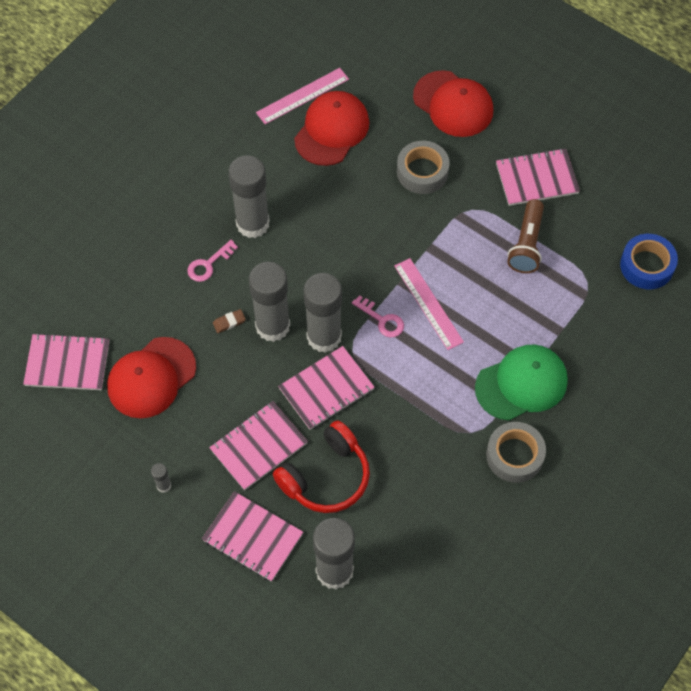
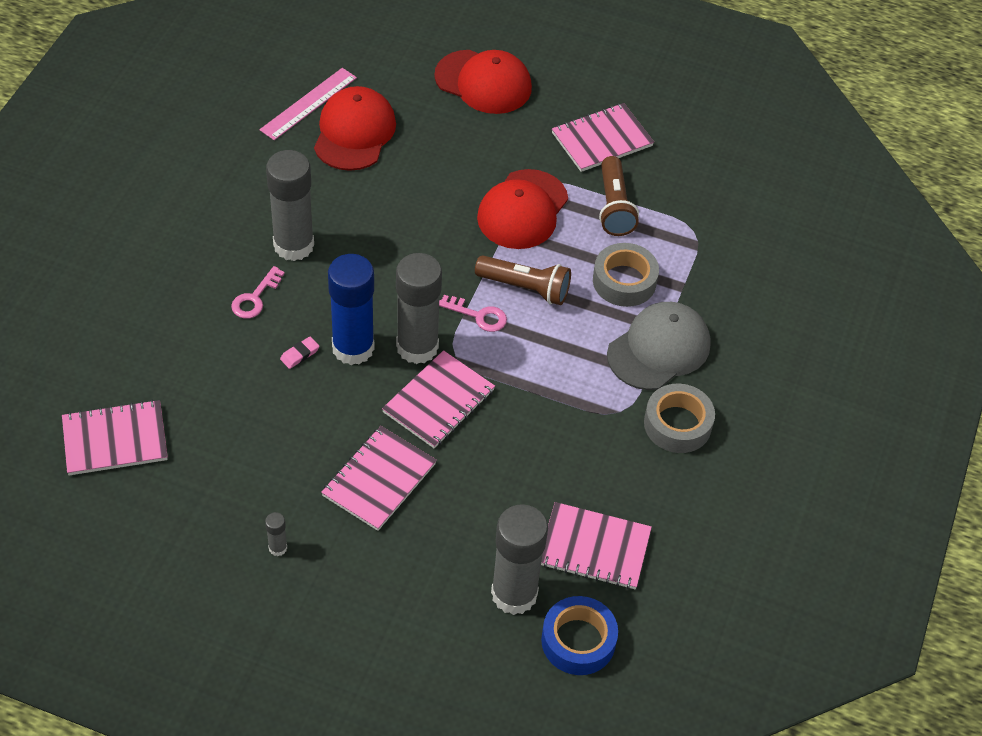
camera: 20 degrees left, 10 degrees down
(151, 378) = (224, 433): red cap -> red cap (522, 210)
(229, 322) = (300, 354): brown eraser -> pink eraser
(252, 537) = (404, 580): pink notebook -> pink notebook (594, 548)
(272, 326) = (353, 348): grey glue stick -> blue glue stick
(326, 477) = (470, 494): red headphones -> none
(422, 172) = (472, 156): grey tape -> grey tape (624, 281)
(428, 303) = (525, 288): pink ruler -> brown flashlight
(521, 384) = (659, 349): green cap -> grey cap
(646, 266) = (752, 203): blue tape -> blue tape (578, 641)

